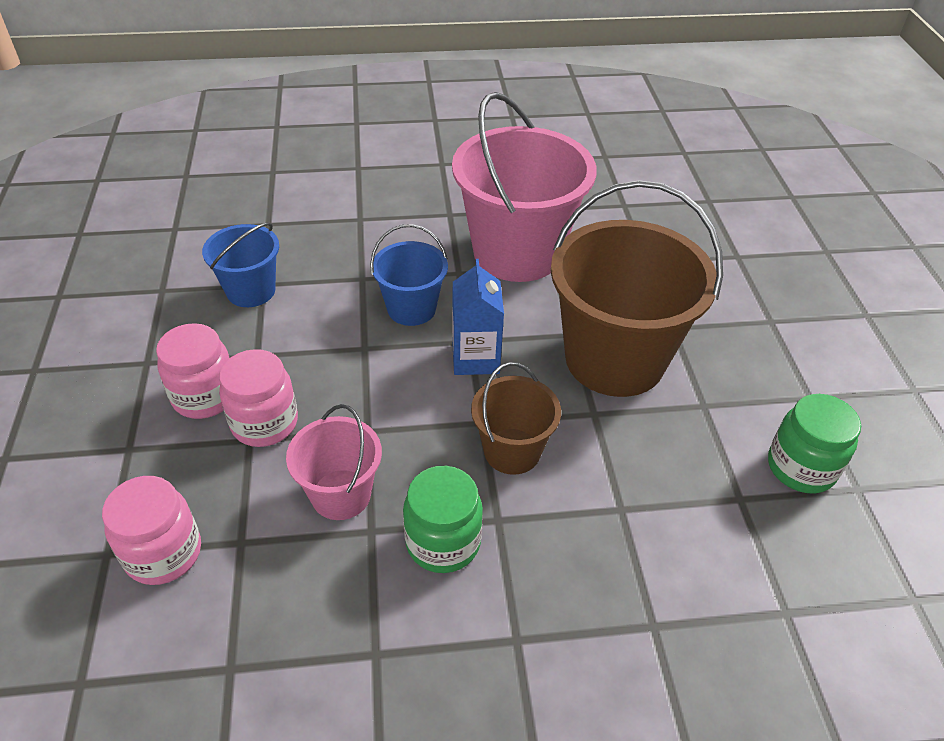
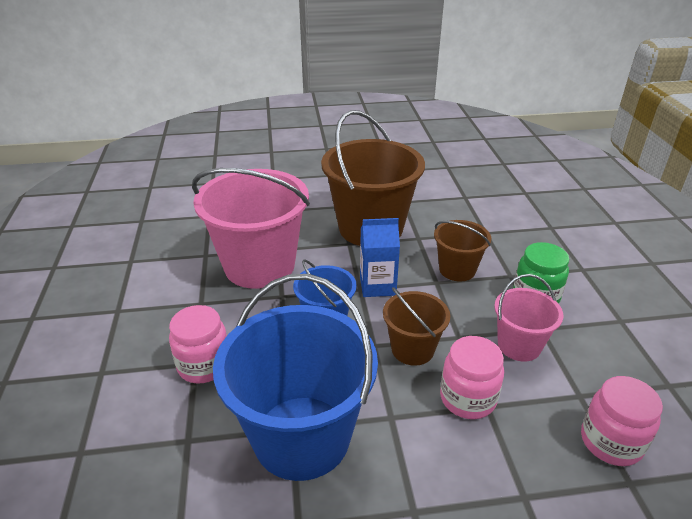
camera: 90 degrees left, 10 degrees down
(205, 396) = (448, 448): pink jar -> pink jar (204, 365)
(251, 291) = (301, 437): blue bucket -> blue bucket, size x1.95
(352, 382) = (412, 349): none -> brown bucket
(801, 467) = (439, 179): green jar -> none

